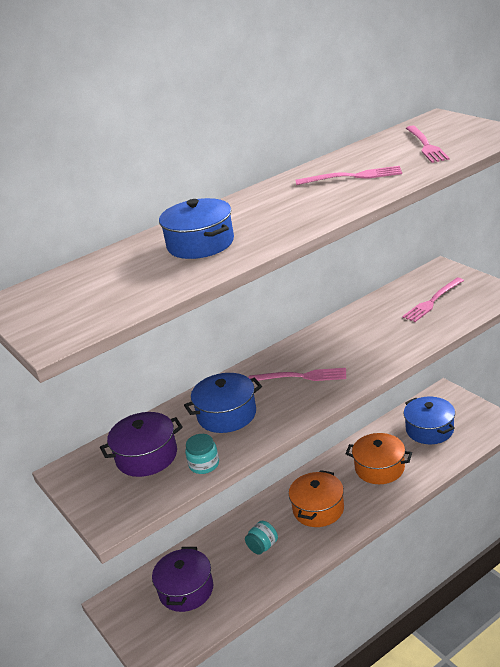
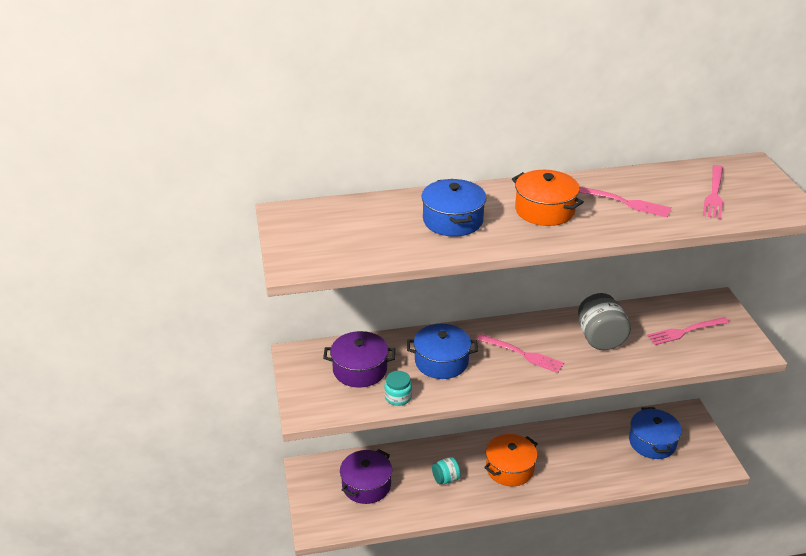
camera: 20 degrees right, 5 degrees up
(363, 335) = (600, 338): none -> grey jar
(379, 468) = (584, 457): orange pot -> orange pot (544, 210)

